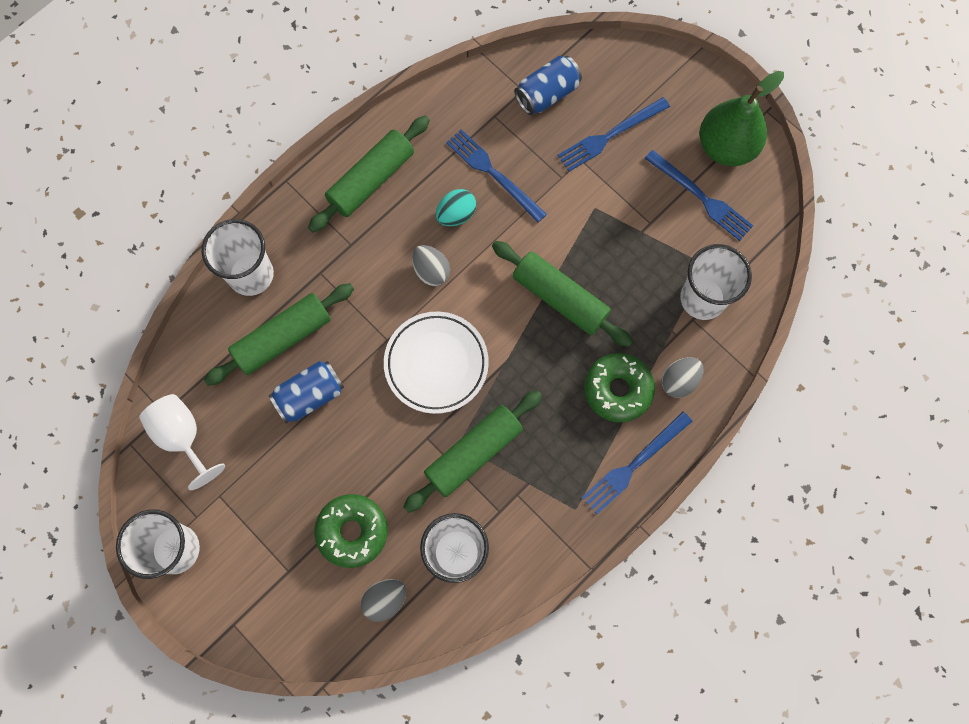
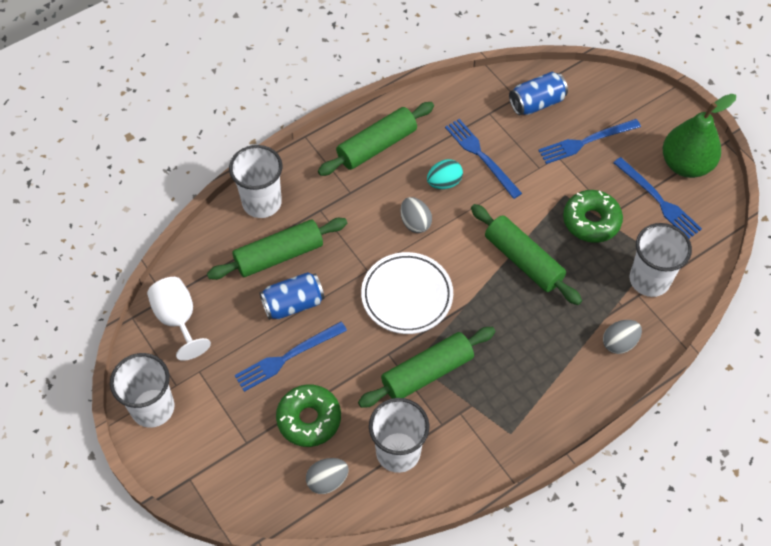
camera: 10 degrees right, 15 degrees down
(617, 390) = (563, 341): green donut -> green donut (591, 221)
(634, 464) = (569, 405): blue fork -> blue fork (287, 357)

